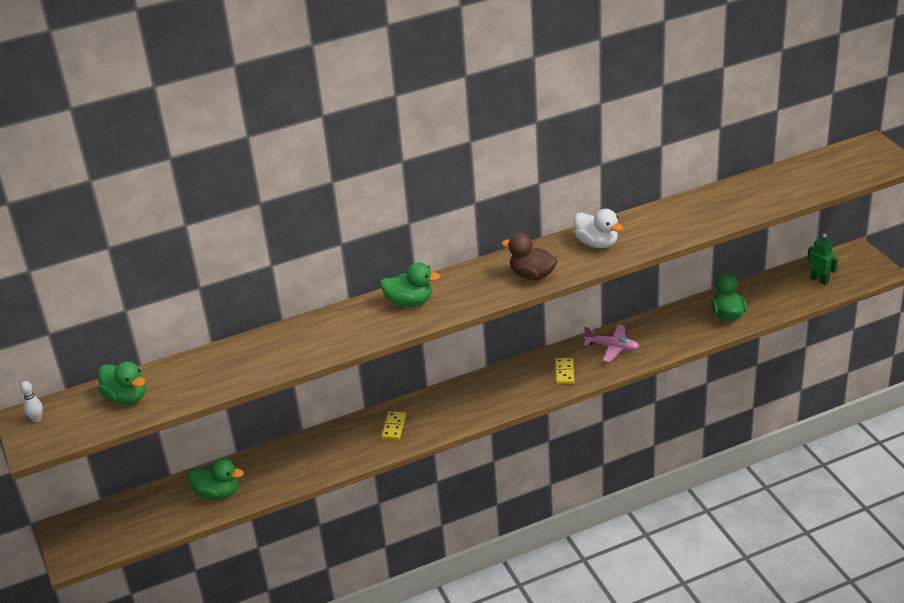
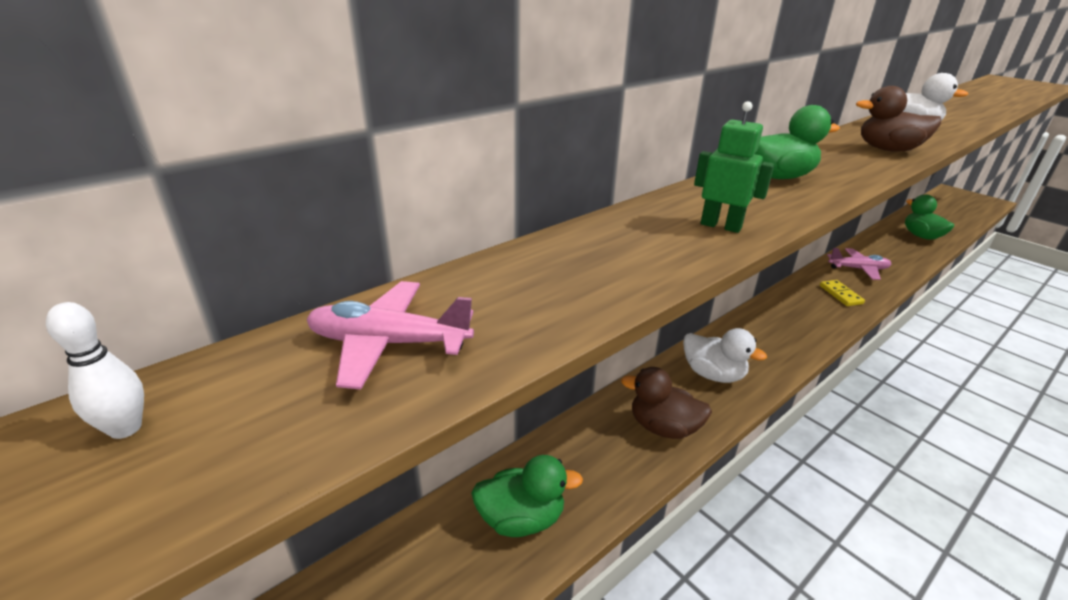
camera: 20 degrees left, 5 degrees down
(126, 397) = (389, 343): green duck -> pink plane
(331, 457) = (663, 427): none -> brown duck
(394, 427) = (713, 374): yellow domino -> white duck
(819, 280) = (955, 209): green robot -> green robot (721, 226)

